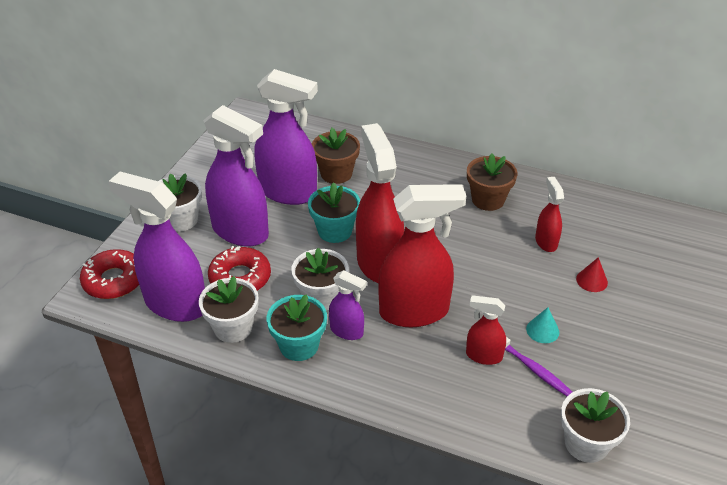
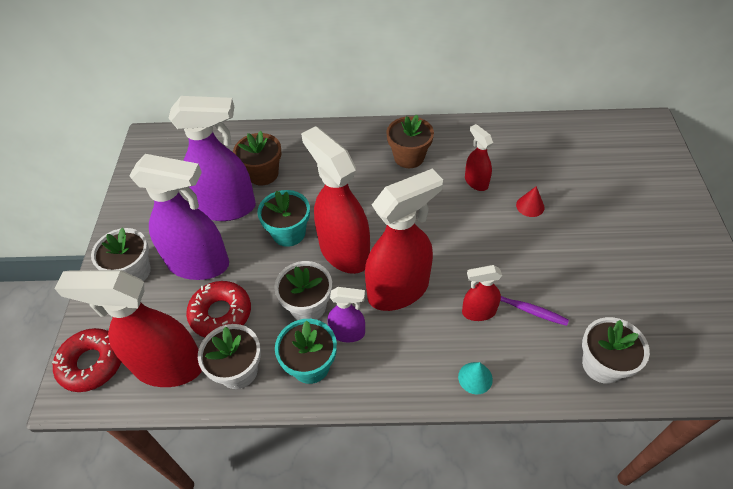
camera: 20 degrees left, 10 degrees up
(175, 304) = (168, 366): purple spray bottle -> red spray bottle
(542, 330) = (514, 268): turquoise cone -> turquoise cone (475, 378)

